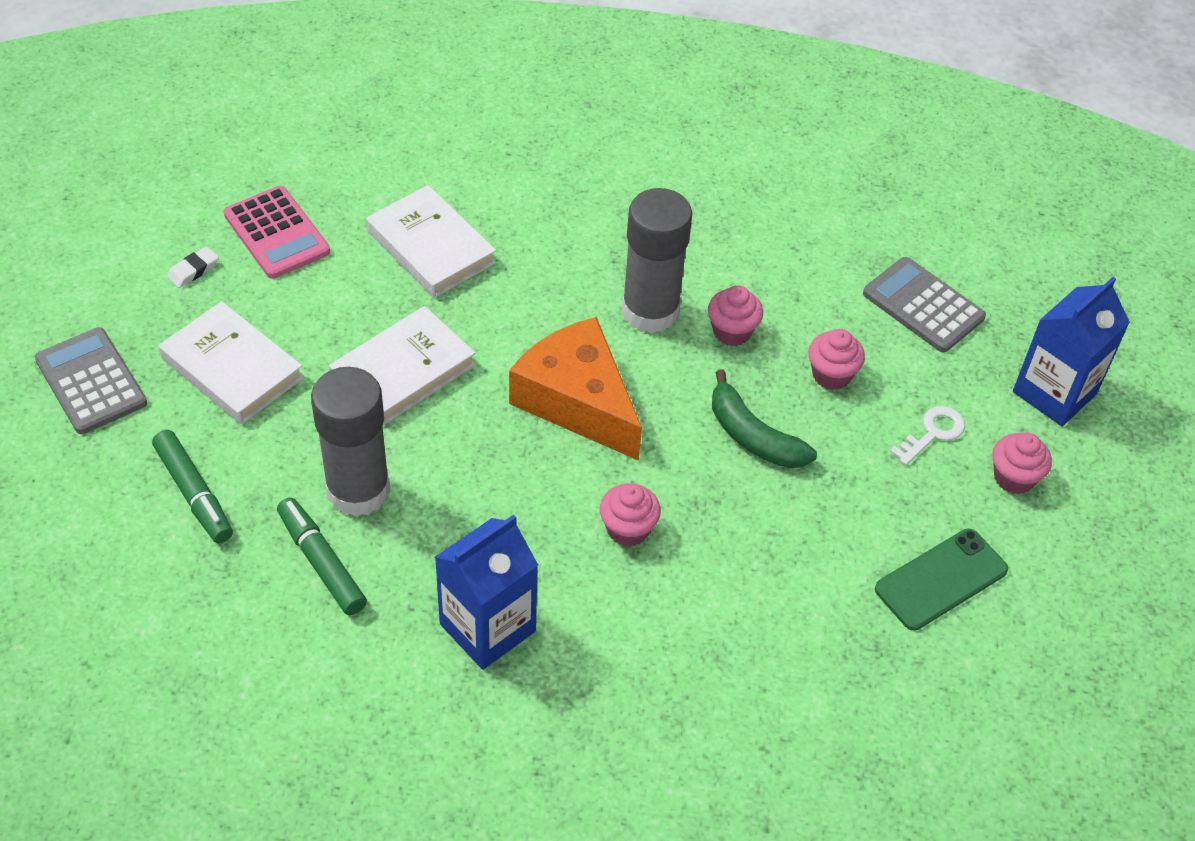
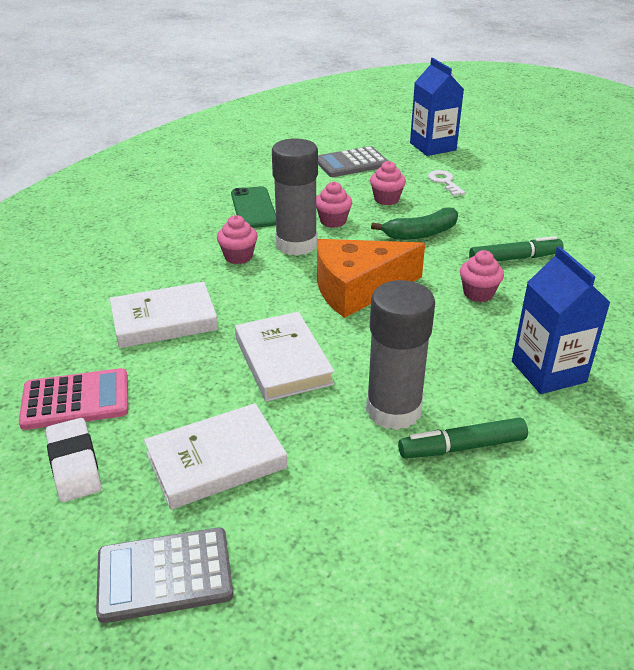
camera: 65 degrees left, 15 degrees down
(193, 270) = (74, 464): white eraser -> white eraser, size x1.75
(194, 493) = (353, 517): green marker -> green marker (514, 258)
(941, 579) = (547, 203): green phone -> green phone (253, 208)
(1013, 478) = (485, 169): pink cupcake -> pink cupcake (238, 256)

